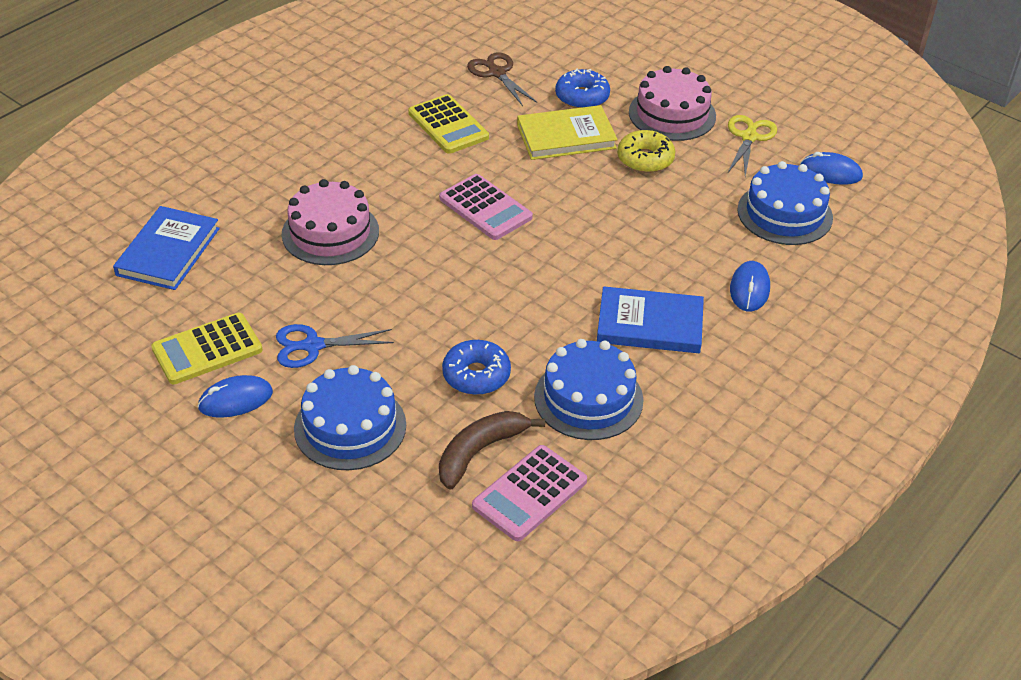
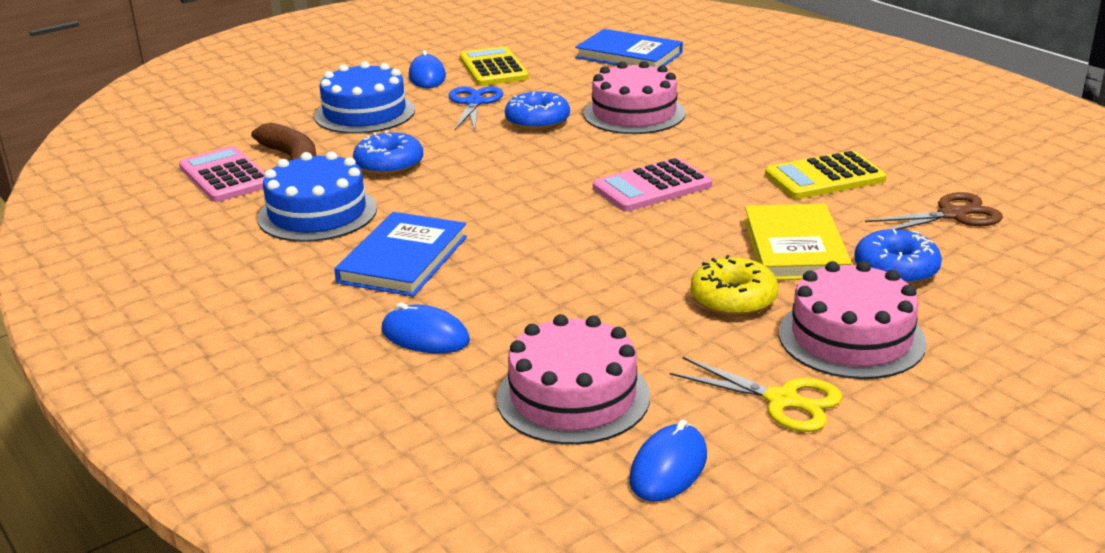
camera: 105 degrees right, 15 degrees down
(356, 292) = (537, 121): none -> blue donut
(784, 213) = (573, 397): blue cake -> pink cake

